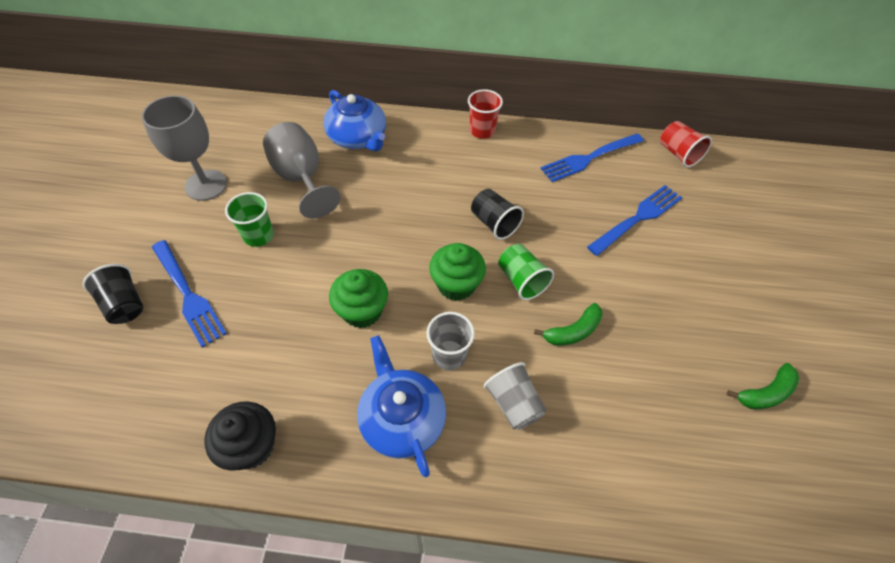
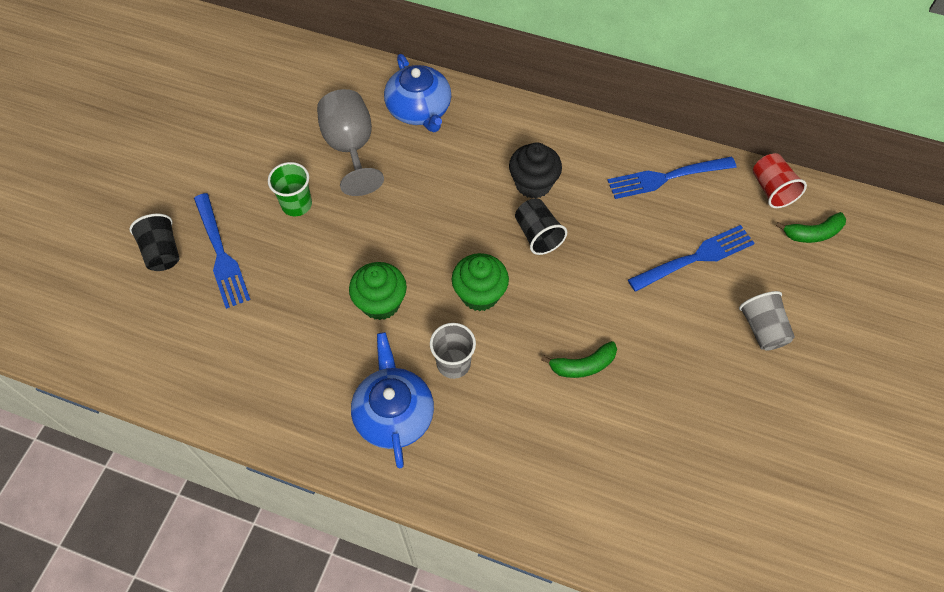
camera: 15 degrees right, 5 degrees up
(206, 185) = (254, 139): grey goblet -> none
(251, 446) = (255, 408): black cupcake -> black cupcake (533, 184)
(482, 131) = (556, 123): red cup -> none
(513, 403) = (502, 422): grey cup -> grey cup (762, 329)
(521, 280) = (547, 302): green cup -> none
(765, 393) = (757, 467): green banana -> green banana (813, 233)

